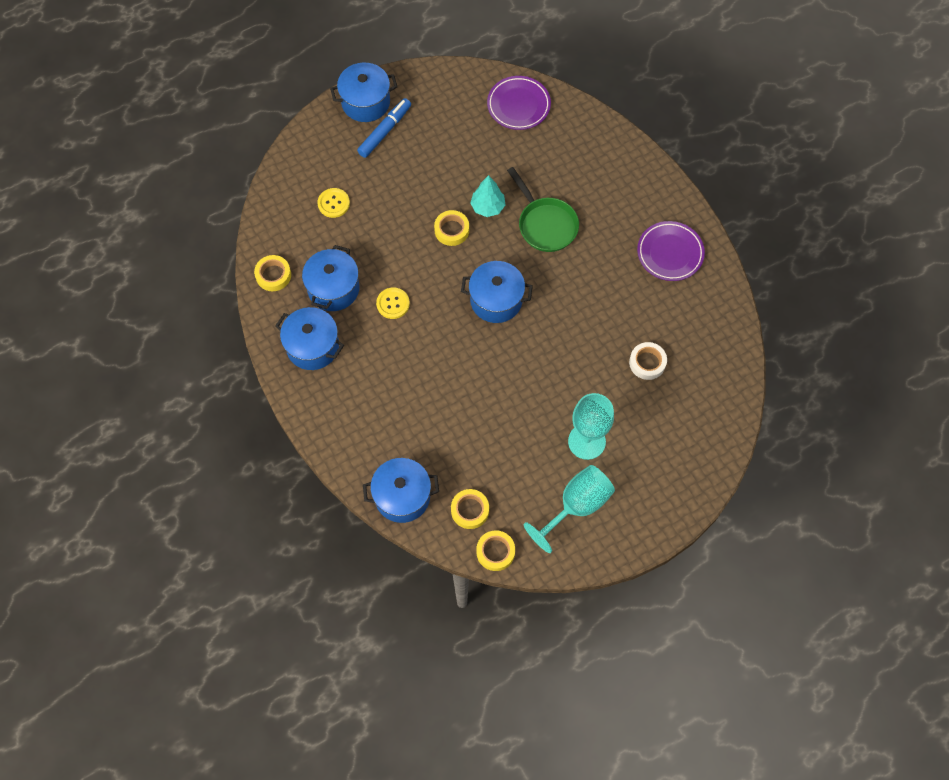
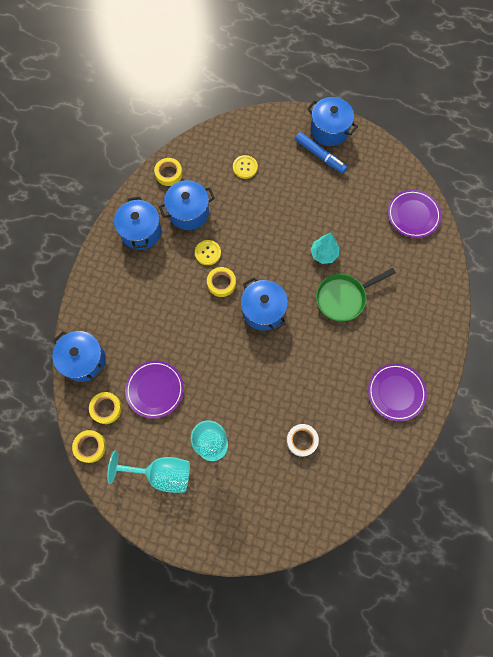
camera: 50 degrees right, 5 degrees up
(385, 131) = (320, 156): blue marker -> blue marker turned 45 degrees clockwise
(451, 230) = (288, 246): yellow tape -> yellow tape (221, 283)
(489, 453) = (155, 389): none -> purple plate
(545, 224) = (343, 298): green pan -> green pan turned 45 degrees clockwise

